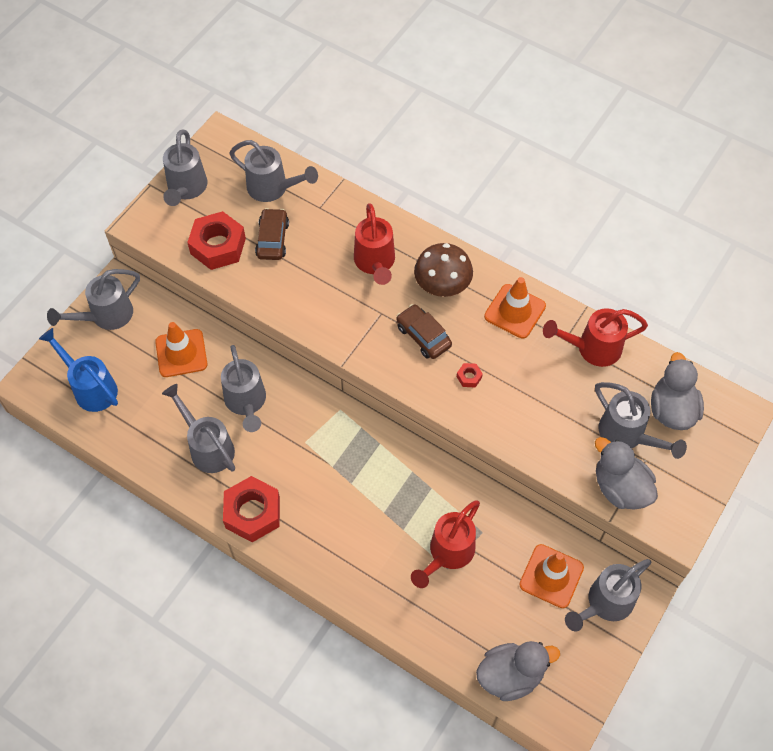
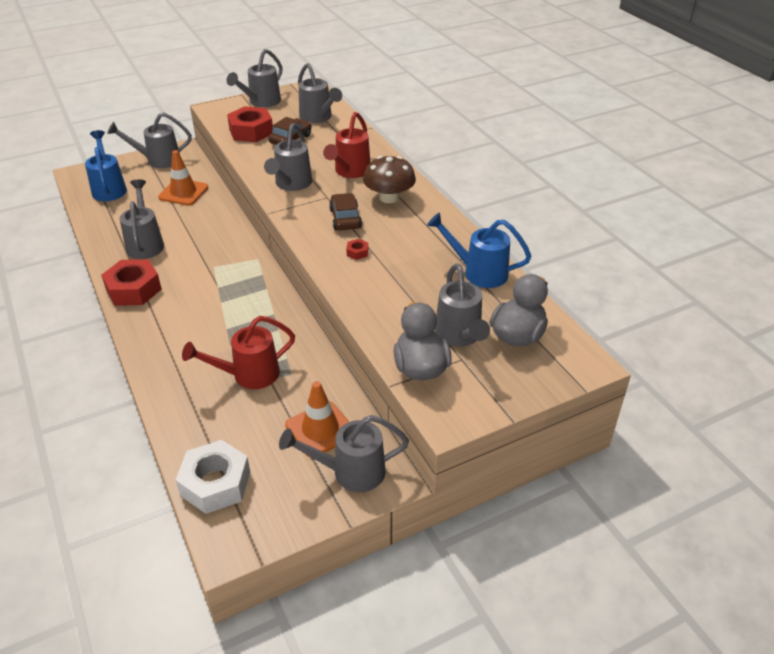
camera: 30 degrees right, 20 degrees down
(246, 402) = (197, 231): grey watering can -> grey watering can (291, 184)
(510, 675) = (215, 483): grey duck -> white nut
(515, 311) = (432, 230): orange traffic cone -> none
(592, 348) = (479, 272): red watering can -> blue watering can

